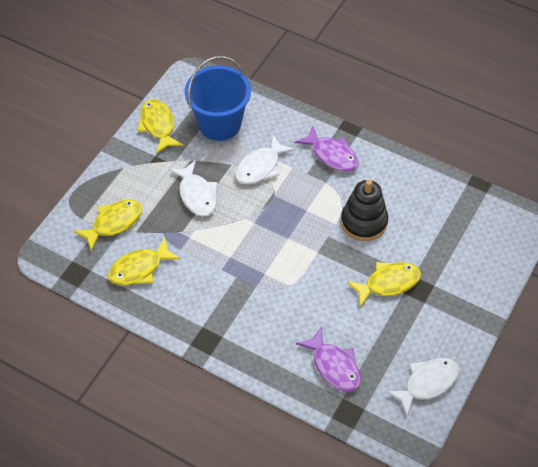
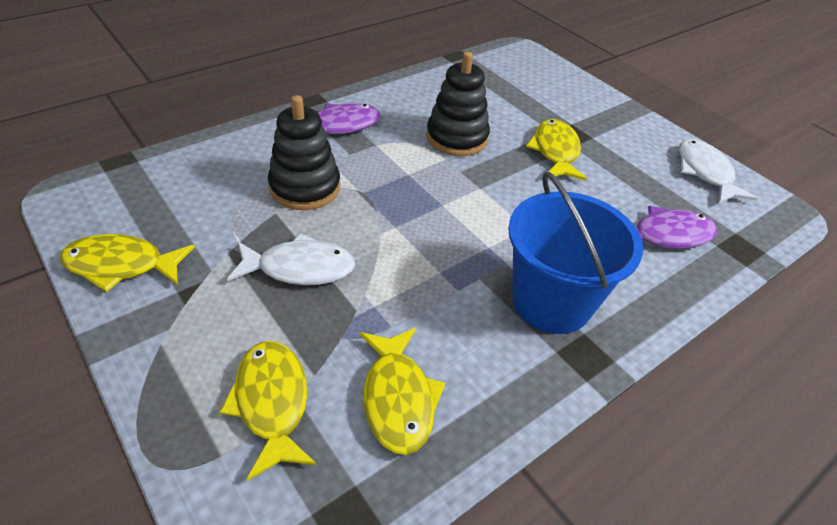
camera: 70 degrees left, 10 degrees down
(219, 124) = (191, 199): blue bucket -> blue bucket (551, 302)
(260, 167) = (305, 187): white fish -> black stacking toy

